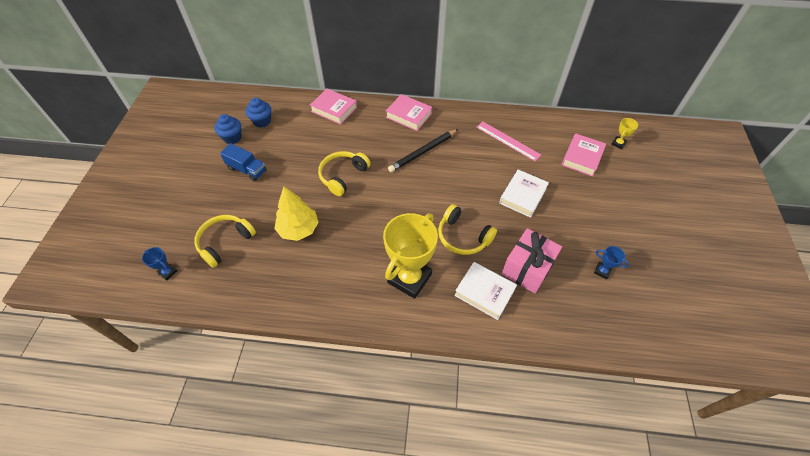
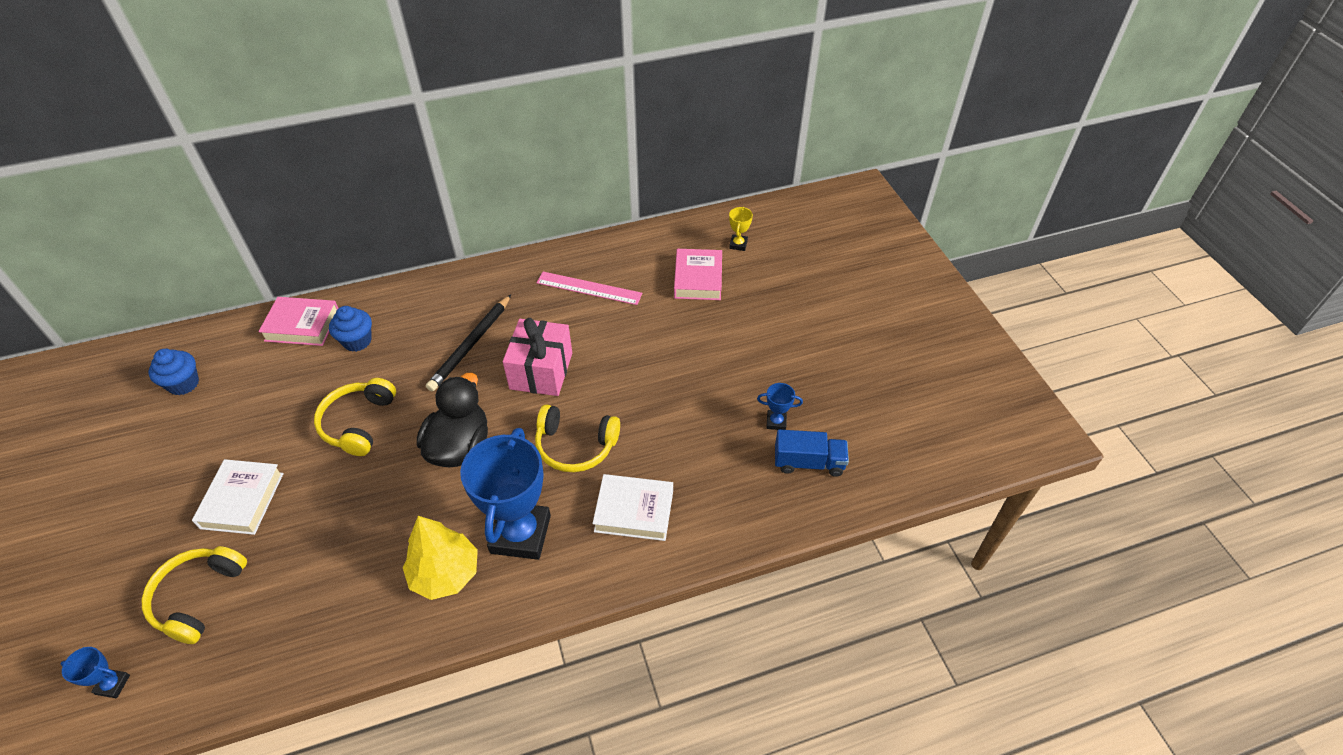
camera: 25 degrees left, 5 degrees down
(232, 138) = (140, 427): blue cupcake -> blue cupcake (357, 341)
(247, 170) = (189, 469): blue truck -> blue truck (808, 462)
(298, 229) = (318, 529): yellow tree -> yellow tree (445, 574)
(394, 211) = (460, 446): none -> black duck
(408, 115) = (428, 297): pink book -> none
(409, 278) = (520, 534): yellow trophy -> blue trophy
(523, 196) = (638, 359): white book -> white book (242, 500)
(527, 268) = (679, 456): pink gift -> pink gift (541, 371)

